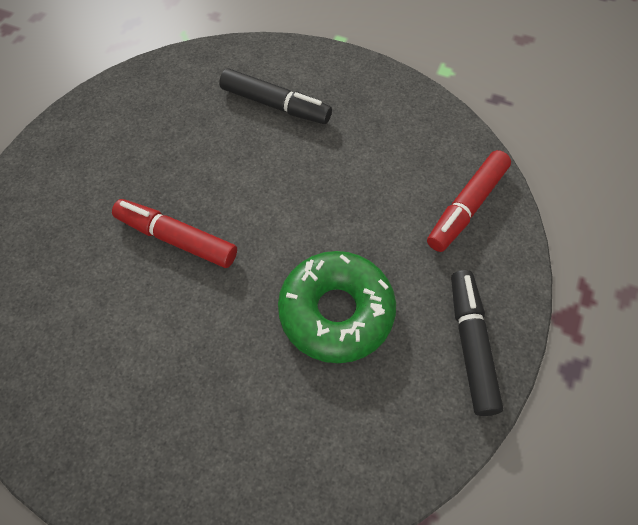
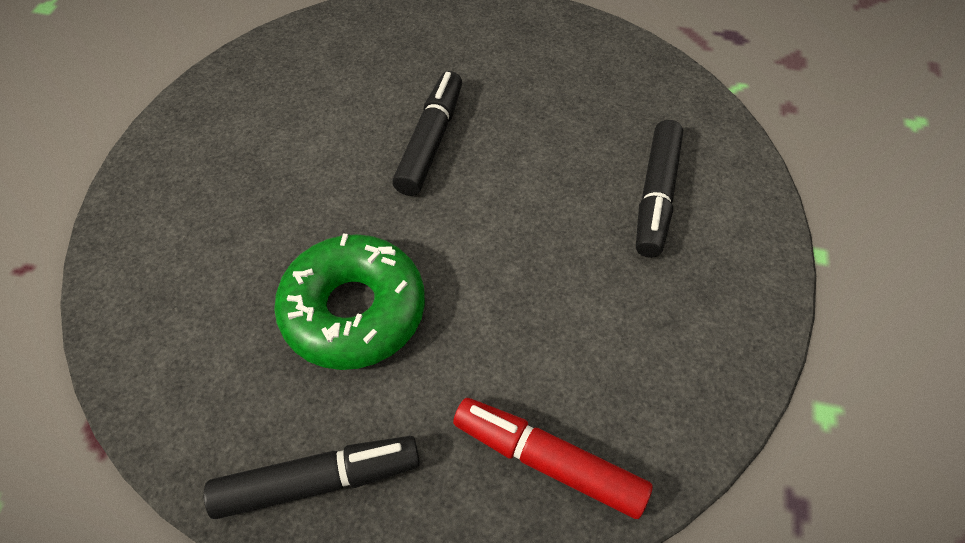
camera: 80 degrees right, 5 degrees down
(177, 239) = (430, 141): red marker -> black marker

